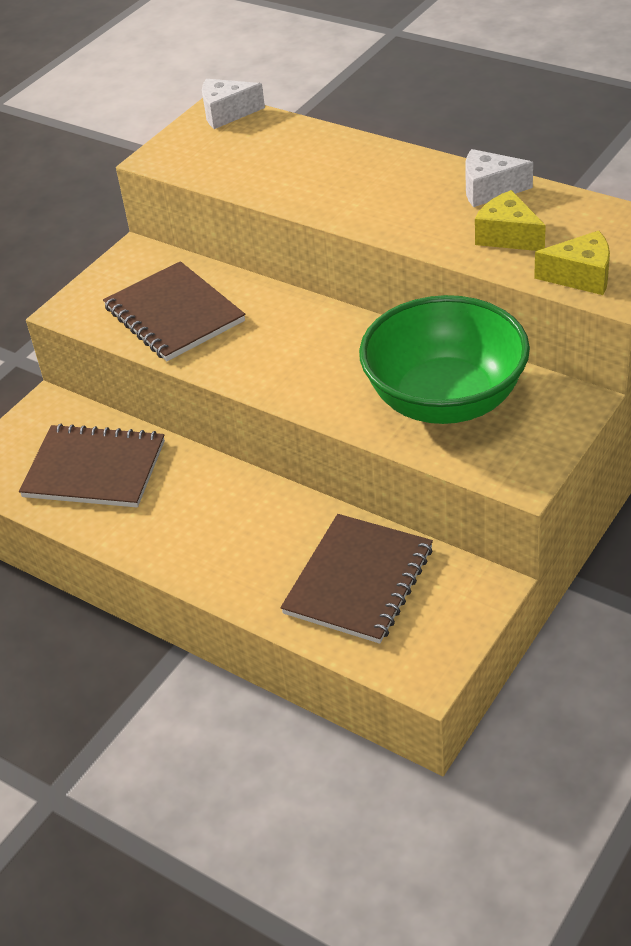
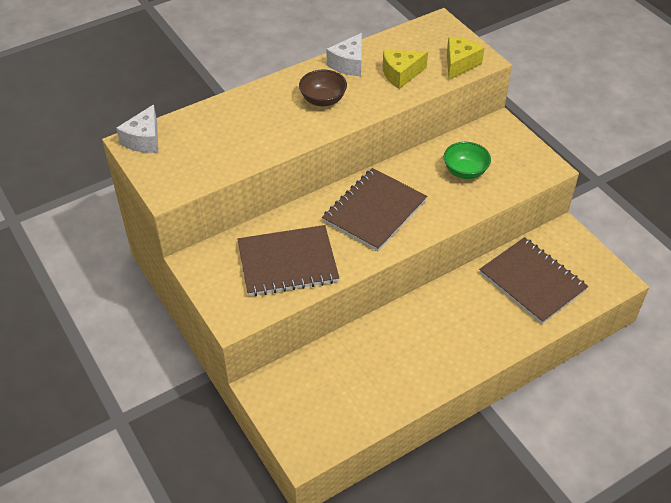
camera: 70 degrees left, 5 degrees up
(94, 469) = (352, 380): brown notebook -> brown notebook (374, 211)
(398, 197) = (323, 100): none -> brown bowl
(445, 400) = (465, 171): green bowl -> green bowl, size x0.45

